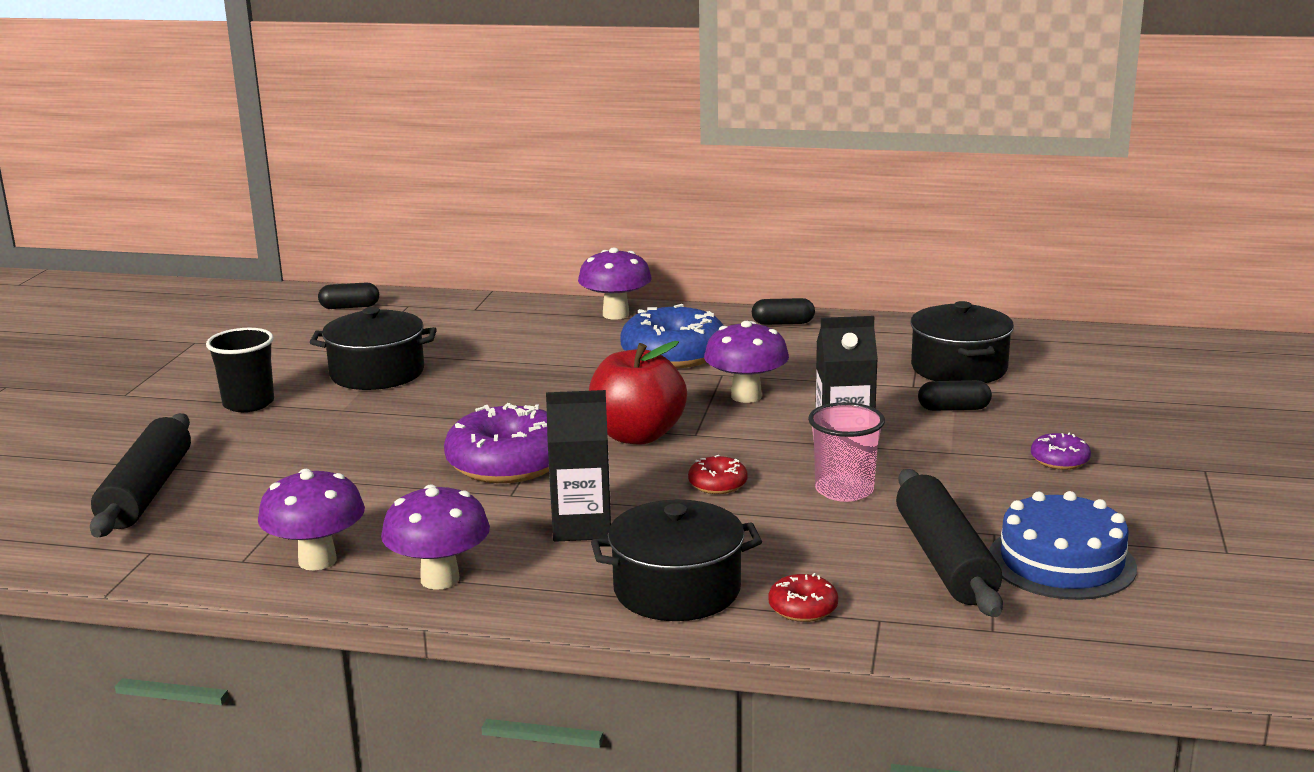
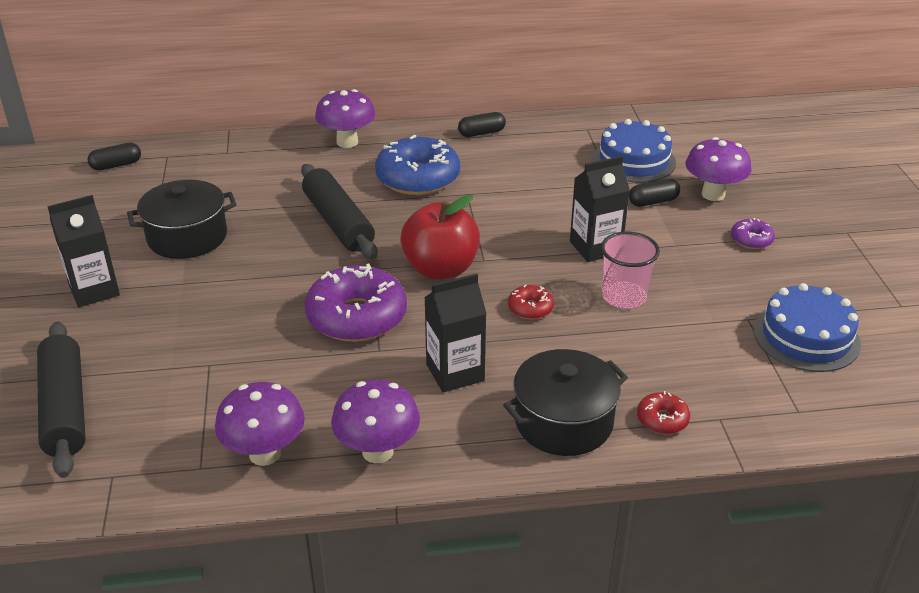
camera: 20 degrees left, 15 degrees up
(248, 403) = (94, 290): black cup -> black carton
(746, 396) = (498, 214): purple mushroom -> purple mushroom (713, 194)
(945, 559) = (730, 351): black rolling pin -> black rolling pin (338, 222)
(959, 368) = (634, 160): black pot -> blue cake

